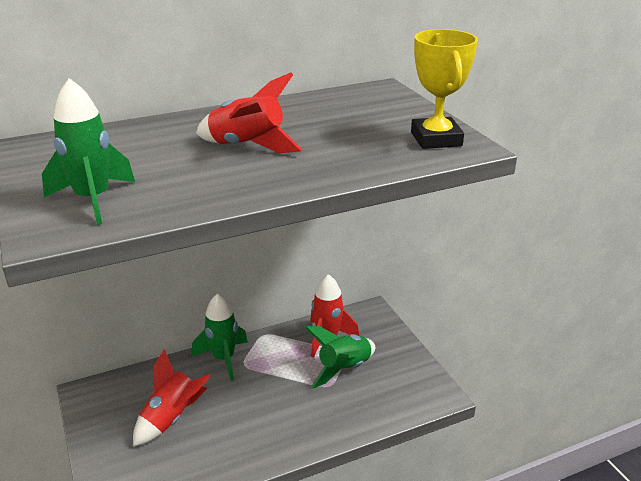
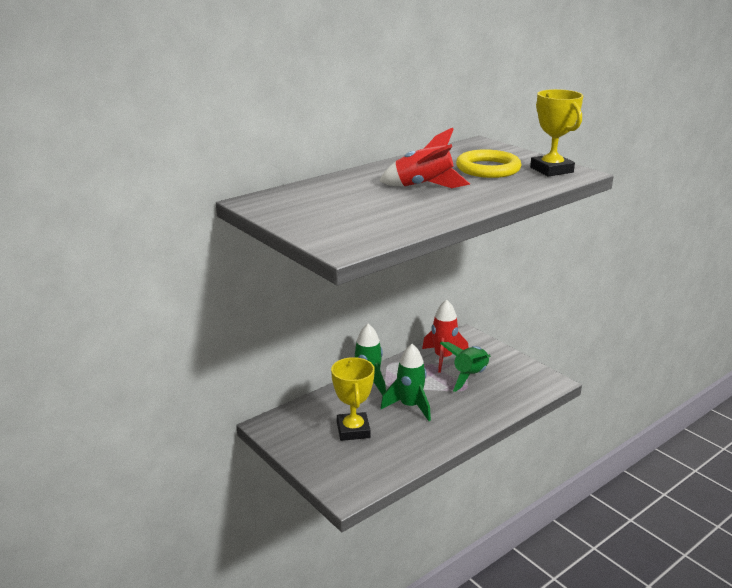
camera: 15 degrees left, 5 degrees down
(93, 200) = (352, 227): green rocket -> green rocket (410, 406)
(171, 418) = (353, 430): red rocket -> yellow trophy
(354, 128) = (488, 169): none -> yellow ring

